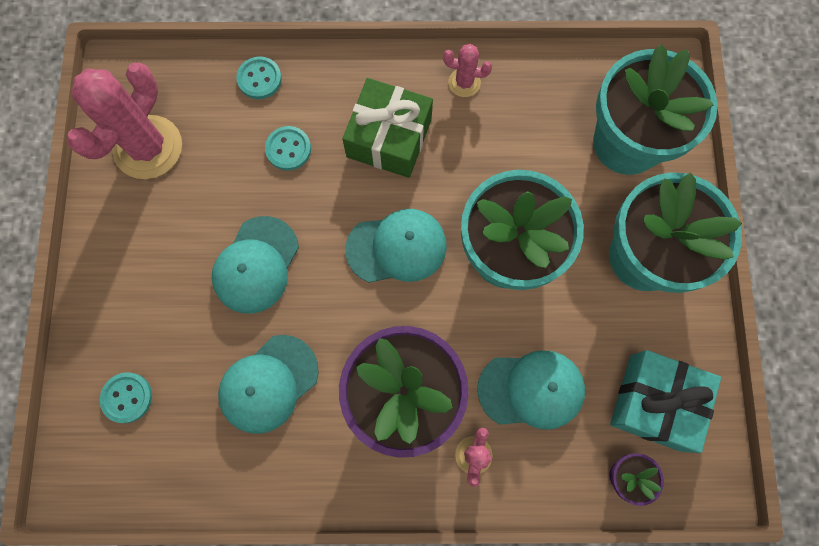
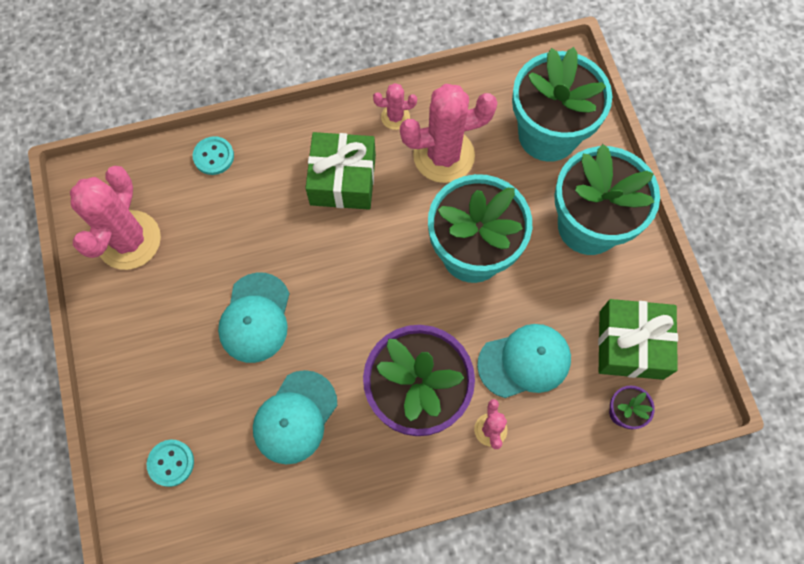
camera: 15 degrees left, 5 degrees down
(288, 149) = (256, 211): turquoise button -> none
(397, 247) = (375, 271): turquoise cap -> none
(505, 138) = (443, 155): none -> pink cactus
(655, 402) = (631, 345): turquoise gift -> green gift

